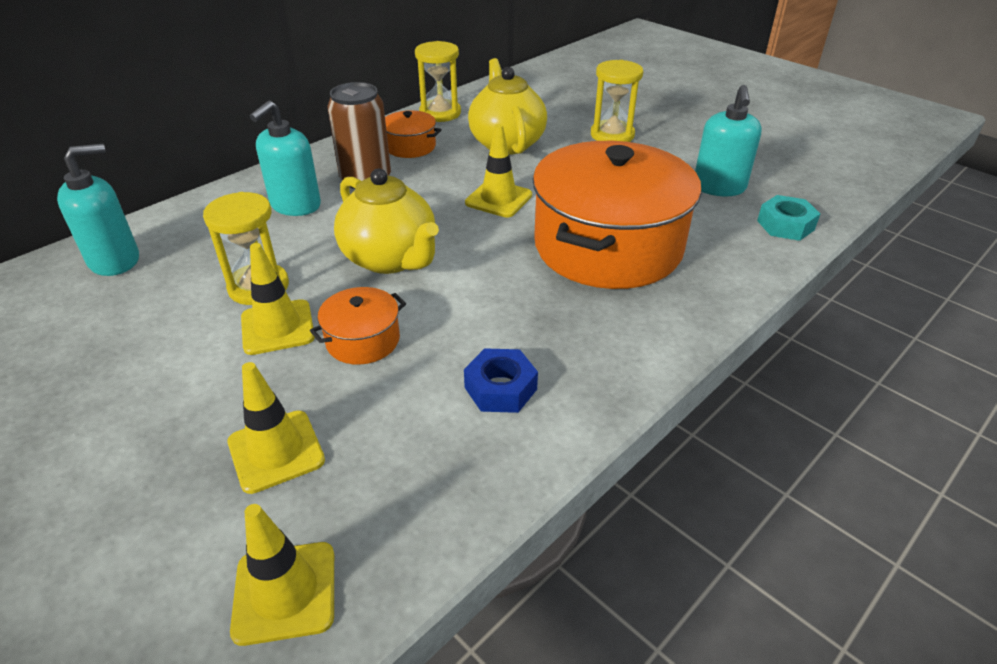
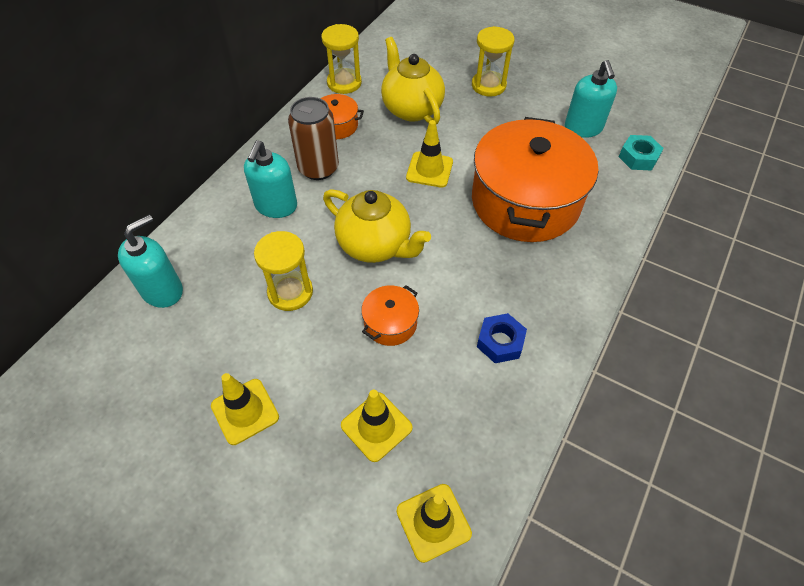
camera: 15 degrees left, 15 degrees up
(277, 327) = (324, 325): yellow traffic cone -> yellow traffic cone (245, 411)

